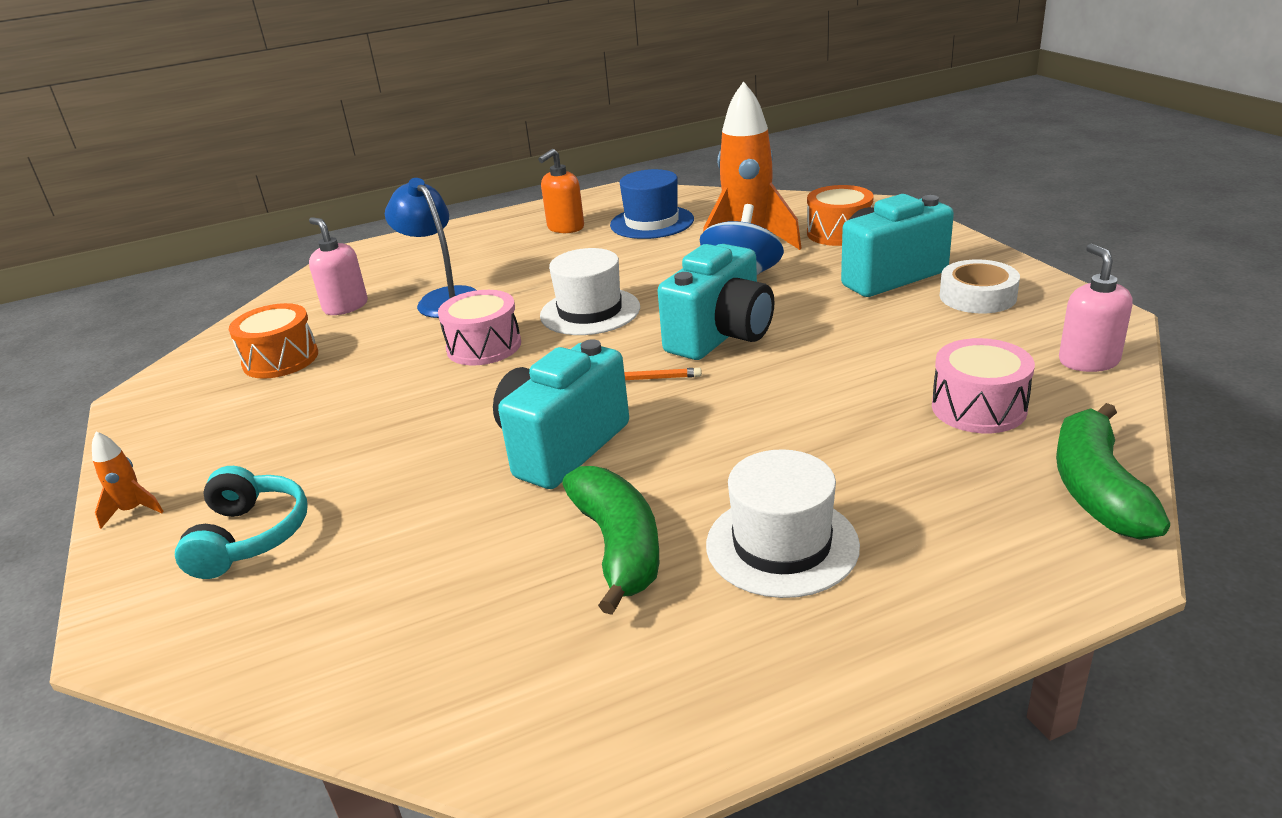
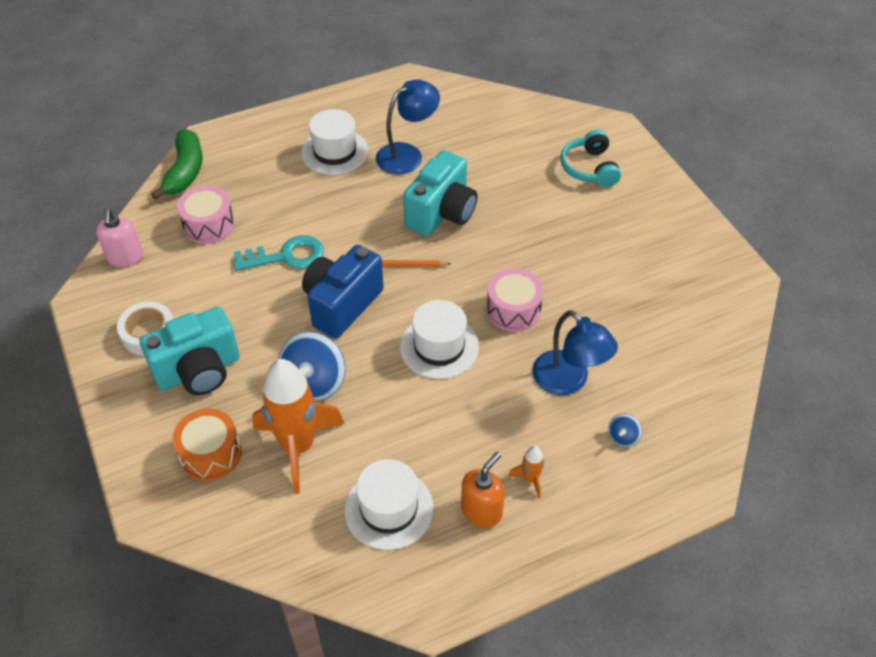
camera: 175 degrees right, 20 degrees up
(133, 510) = (666, 186): orange rocket -> orange rocket (530, 479)
(280, 359) = (666, 310): orange drum -> none
(345, 306) = (653, 378): pink soap dispenser -> none
(408, 271) = (623, 437): none -> blue spinning top
(618, 546) = (407, 154): green banana -> blue lamp
(652, 222) = (389, 509): blue hat -> white hat
(721, 336) = (342, 304): turquoise camera -> blue camera
(821, 378) = (286, 256): none -> turquoise key

